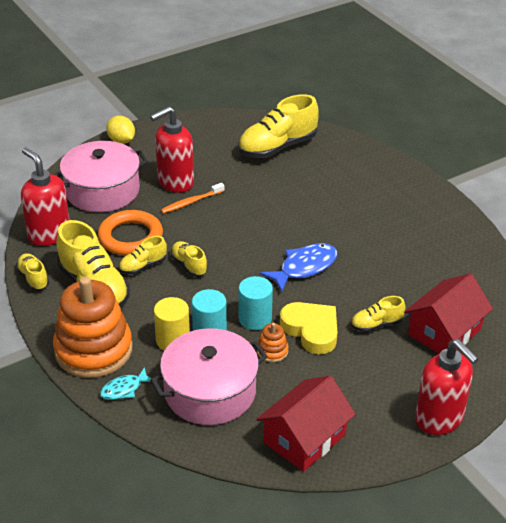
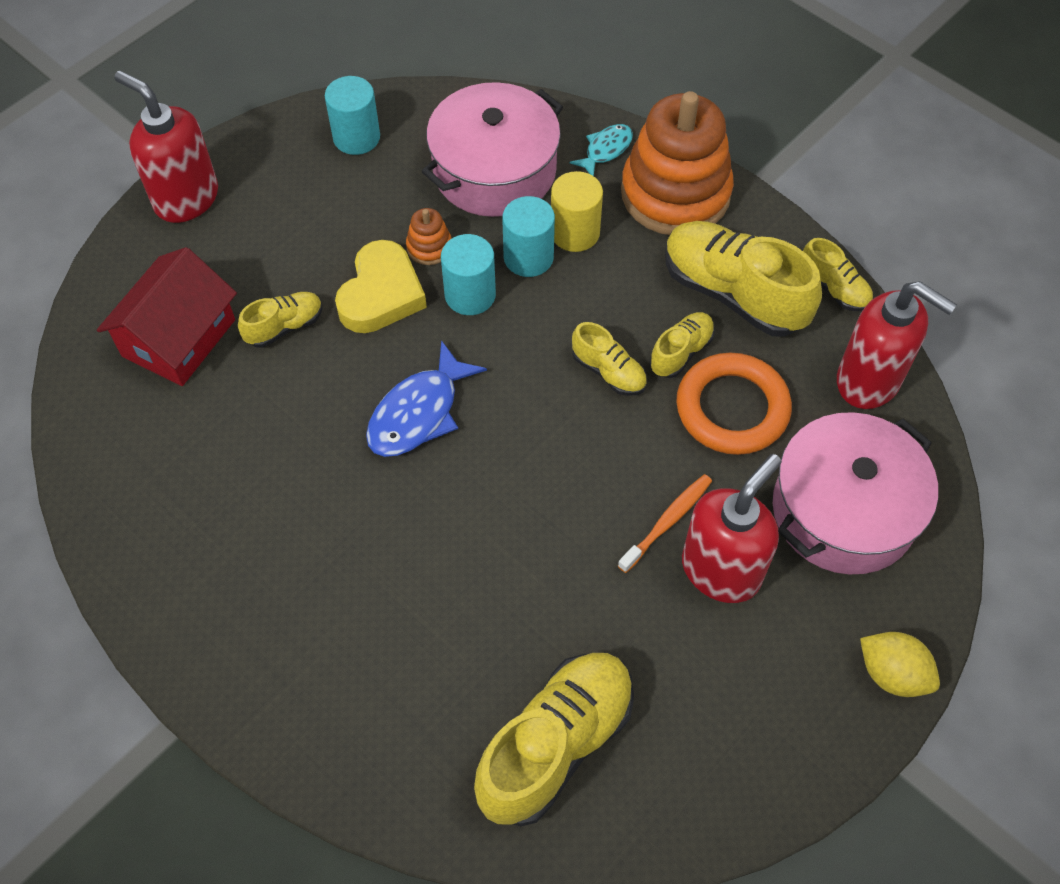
camera: 165 degrees right, 20 degrees up
(304, 438) = (356, 137): red house -> turquoise cylinder
(311, 330) = (381, 294): yellow heart -> yellow heart turned 105 degrees counterclockwise

